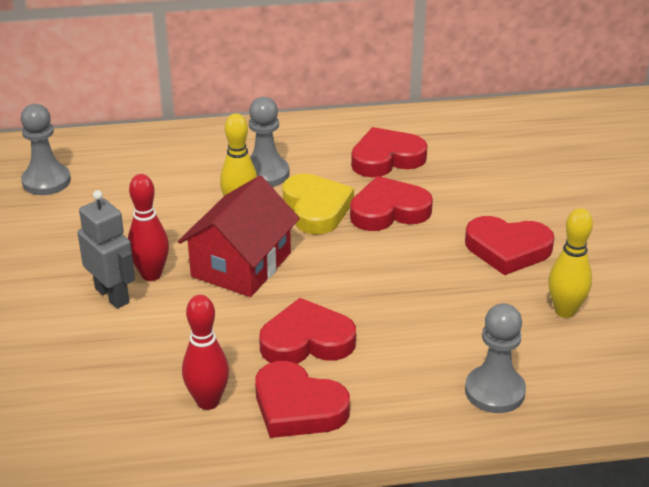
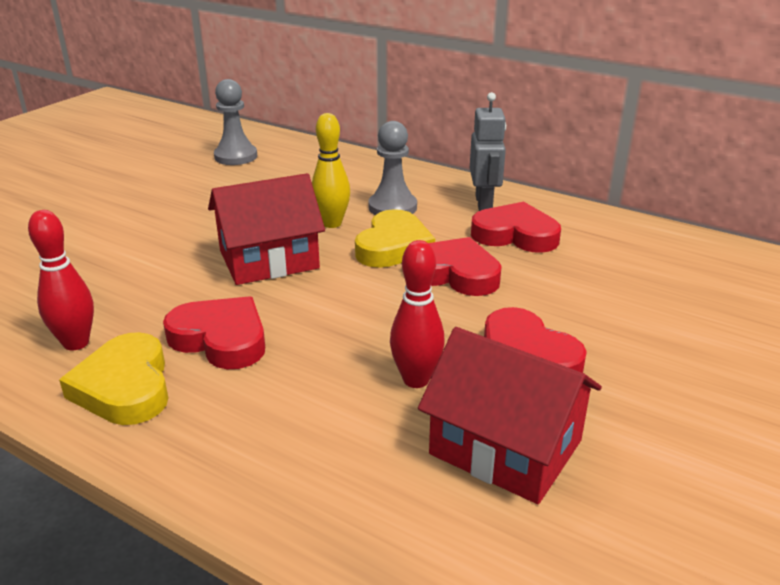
camera: 40 degrees right, 5 degrees down
(112, 295) = (150, 239): grey robot -> grey robot (484, 203)
(151, 275) = (197, 237): red bowling pin -> red bowling pin (416, 380)
(298, 407) = (125, 387): red heart -> yellow heart
(494, 391) = (307, 483): grey pawn -> none
(565, 311) = (505, 447): yellow bowling pin -> red house

